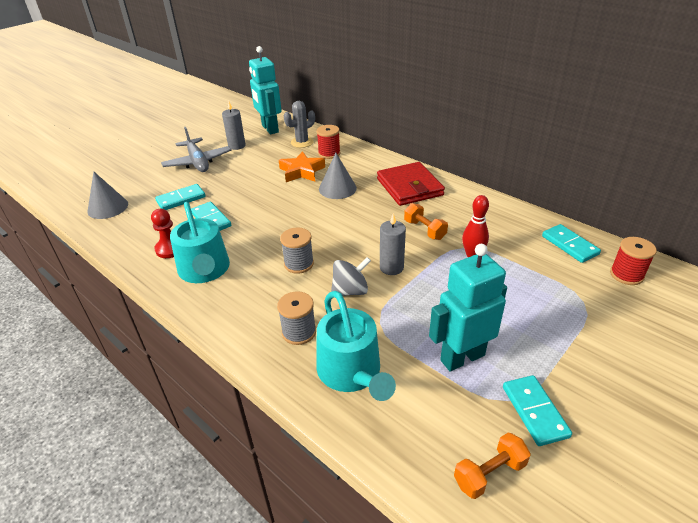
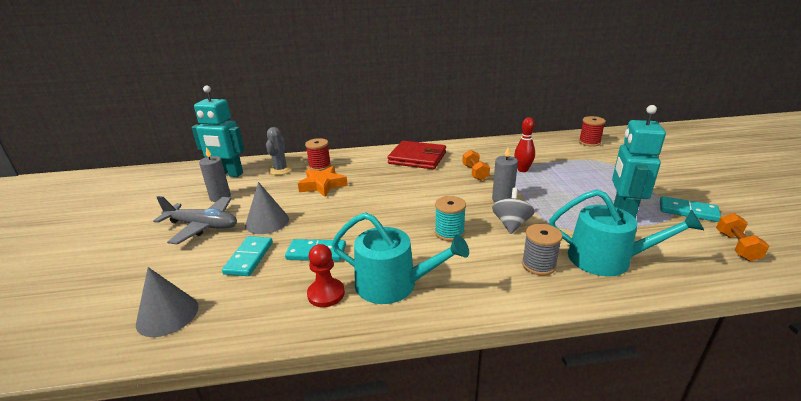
camera: 50 degrees left, 10 degrees down
(299, 264) = (449, 233): grey spool -> turquoise spool
(337, 188) = (373, 181): grey cone -> grey cone (267, 222)
(424, 230) = (475, 173): orange dumbbell -> orange dumbbell turned 75 degrees clockwise
(569, 245) = (547, 143): turquoise domino -> none

